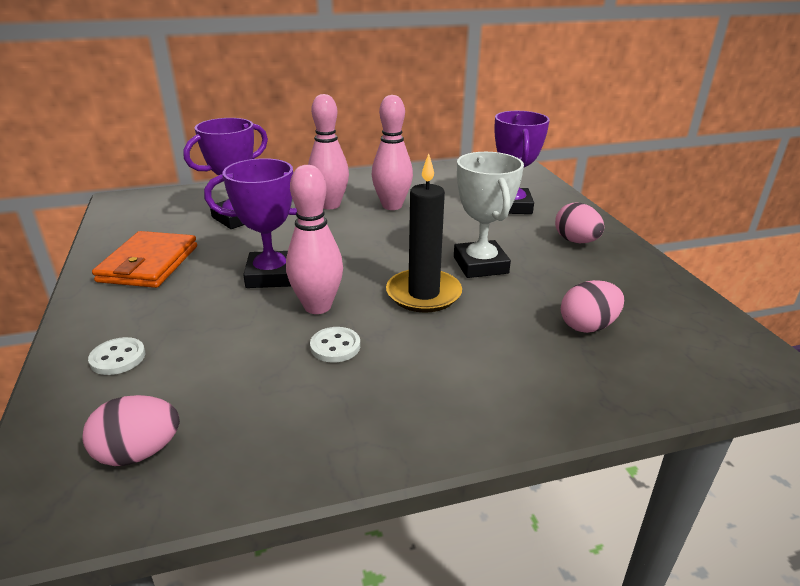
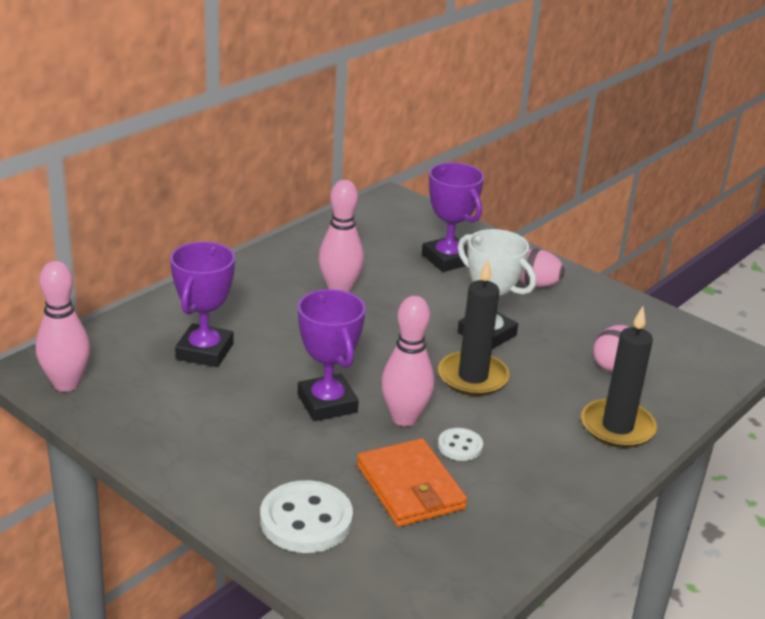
camera: 35 degrees left, 0 degrees up
(118, 358) = (306, 520): white button -> white button, size x1.88
(139, 453) = (426, 571): pink egg -> none
(149, 264) = (193, 431): orange wallet -> orange wallet (410, 487)
(271, 276) = (327, 403): purple trophy -> purple trophy turned 75 degrees counterclockwise
(330, 205) = (277, 307): pink bowling pin -> pink bowling pin (66, 384)
(527, 388) = (617, 427): none -> black candle

